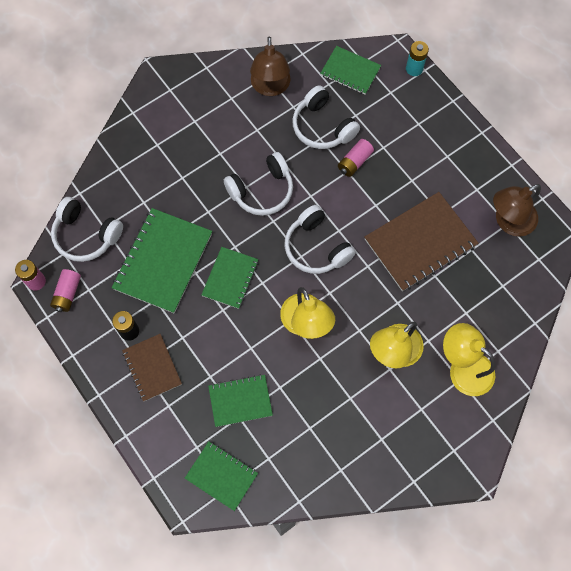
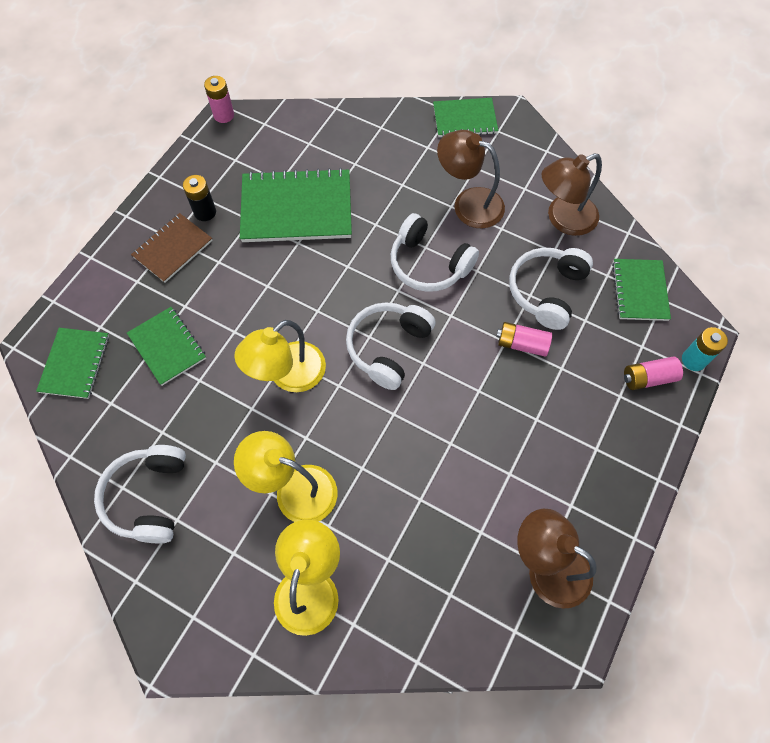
camera: 65 degrees right, 5 degrees down
(67, 293) = (222, 145): pink battery -> pink battery (648, 378)
(86, 235) = (292, 133): white headphones -> white headphones (148, 497)
(224, 141) = (468, 203): none -> brown lamp
(230, 278) = (307, 277): green notebook -> green notebook (464, 119)
(420, 242) = (456, 463): brown notebook -> none

